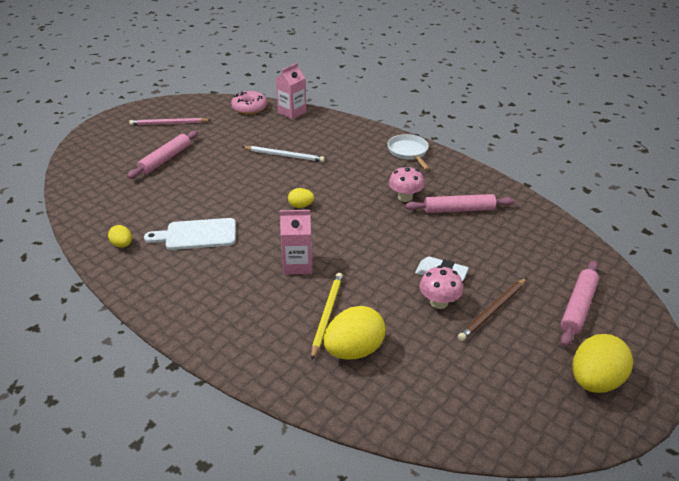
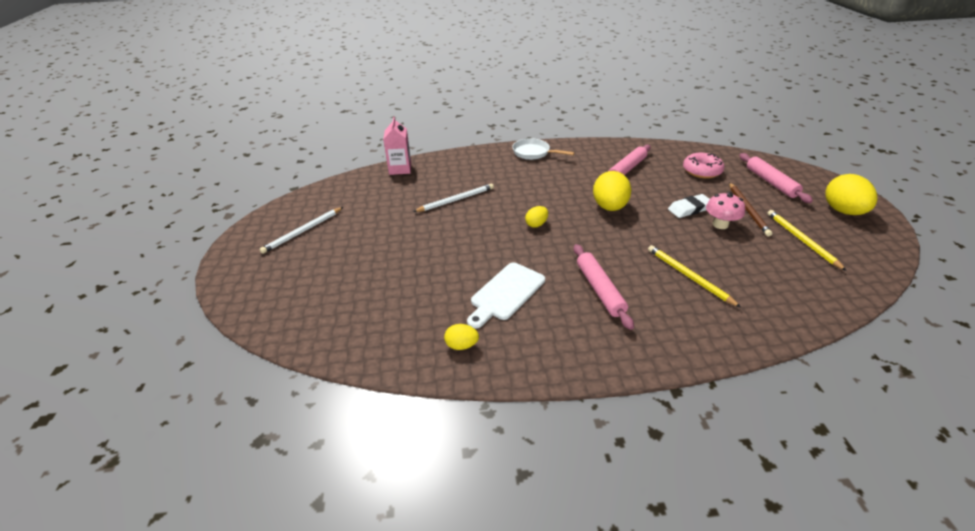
camera: 45 degrees left, 0 degrees up
(165, 159) = (360, 259): pink rolling pin -> pink rolling pin (600, 290)
(169, 123) = (303, 231): pink pencil -> white pencil
(249, 108) = (357, 183): pink donut -> pink donut (701, 171)
(298, 264) = (612, 261): pink carton -> none
(354, 350) = (741, 283): yellow egg -> yellow egg (609, 207)
(405, 197) = (586, 180): pink mushroom -> none
(485, 366) = (801, 240): none -> yellow pencil

